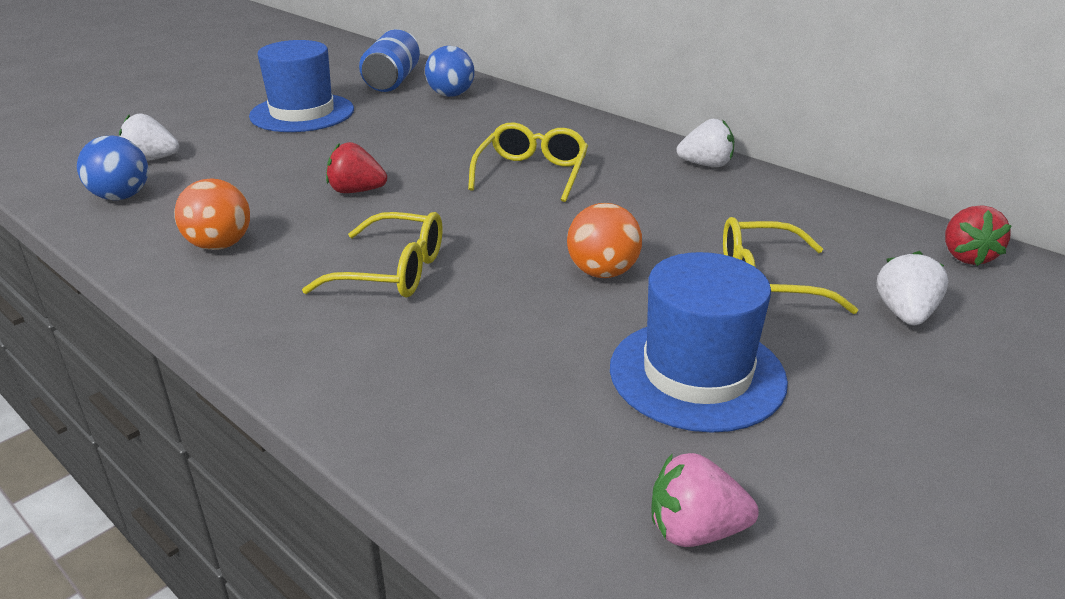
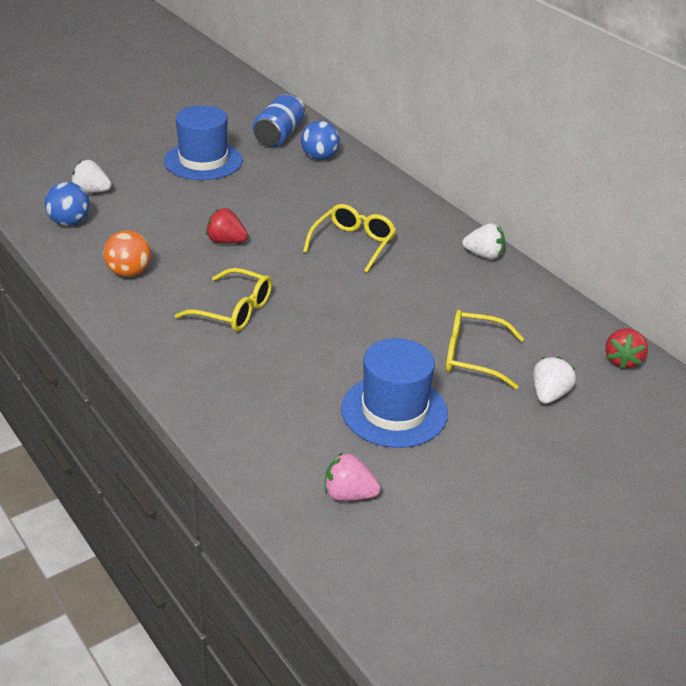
camera: 10 degrees right, 5 degrees up
(602, 272) = (368, 333): orange ball -> none

